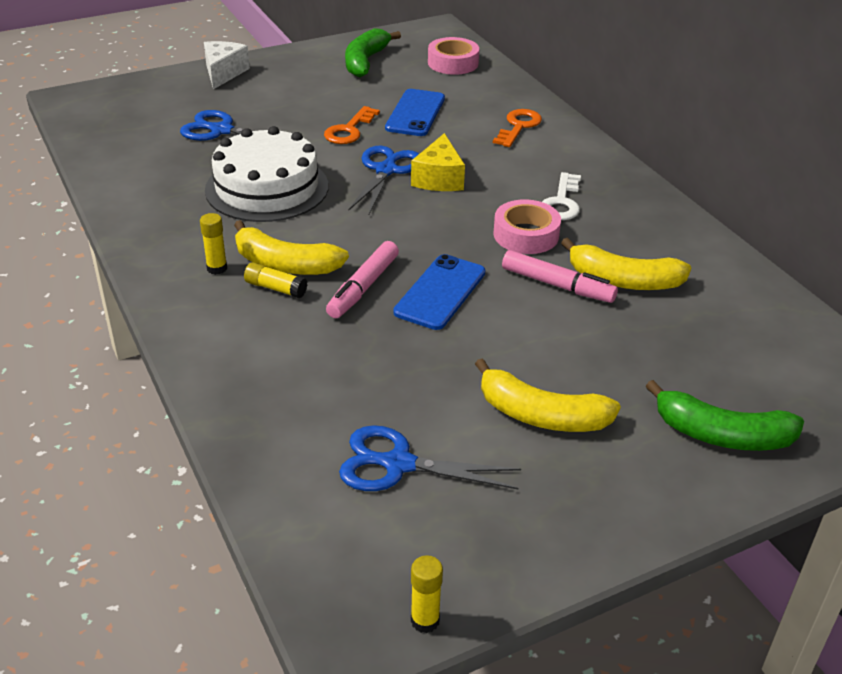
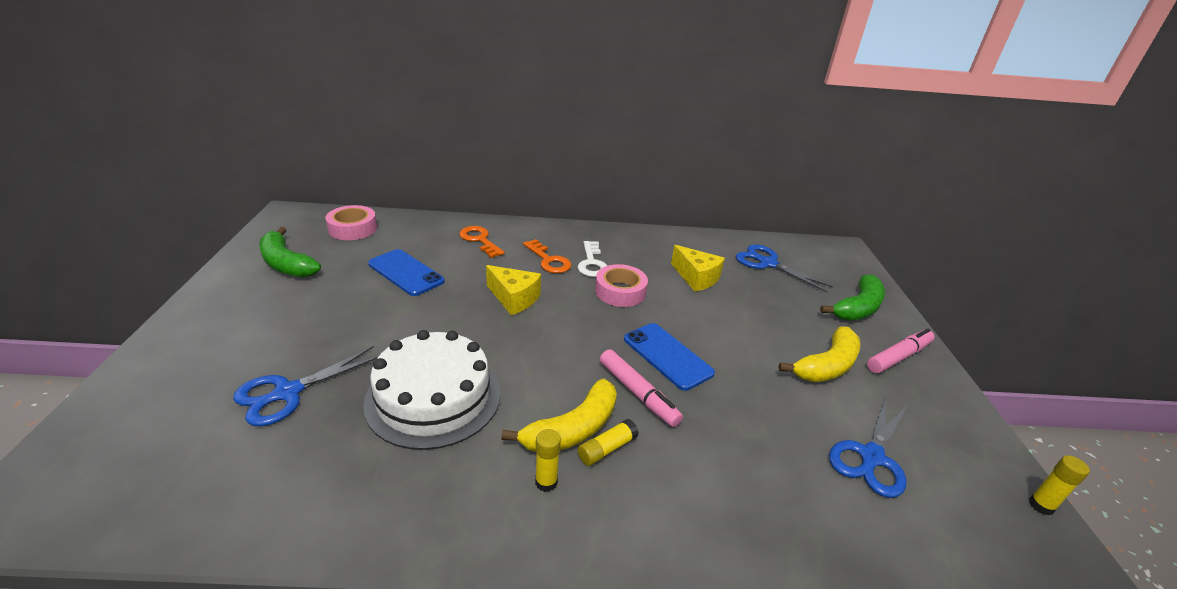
camera: 65 degrees left, 5 degrees down
(223, 73) = (169, 351): white cheese -> none
(349, 130) = (390, 313): orange key -> orange key (549, 260)
(386, 170) = (476, 318): blue scissors -> blue scissors (768, 263)
(557, 285) = (687, 303): pink marker -> pink marker (898, 357)
(562, 202) = (592, 263): white key -> white key turned 45 degrees clockwise
(623, 280) = (696, 278): yellow banana -> yellow cheese

